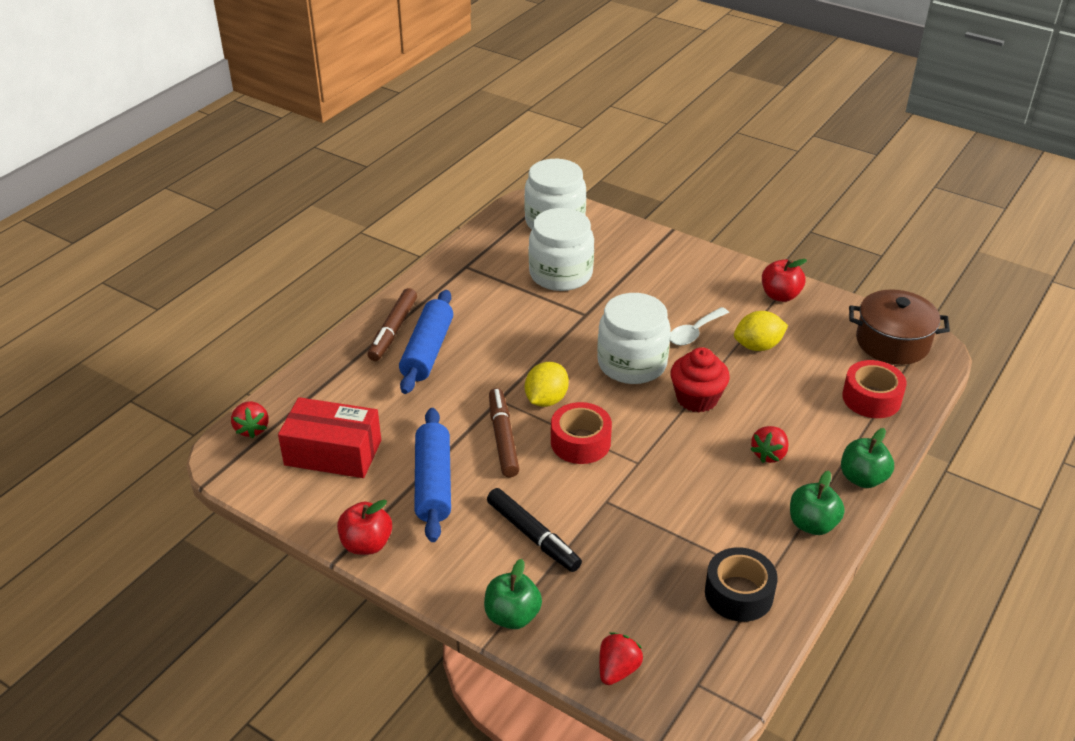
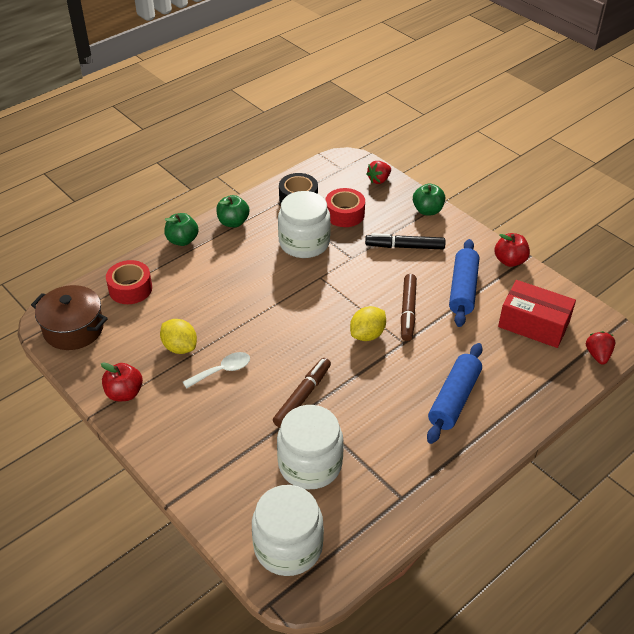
camera: 165 degrees left, 5 degrees up
(393, 330) = (483, 428): brown marker -> brown marker (303, 396)
(533, 536) = (404, 246): black marker -> black marker turned 60 degrees counterclockwise
(580, 442) = (353, 298): red tape -> red tape (344, 214)
(632, 363) = (288, 352): white jar -> white jar (304, 243)
(697, 398) = (254, 313): red cupcake -> none
(758, 346) = (180, 347): yellow lemon -> yellow lemon turned 45 degrees clockwise
(769, 454) = (230, 265): red strawberry -> none

